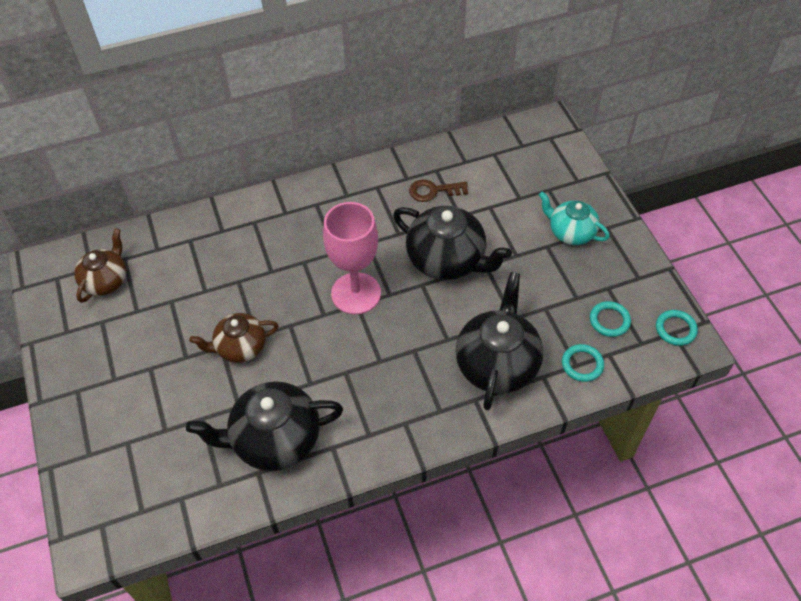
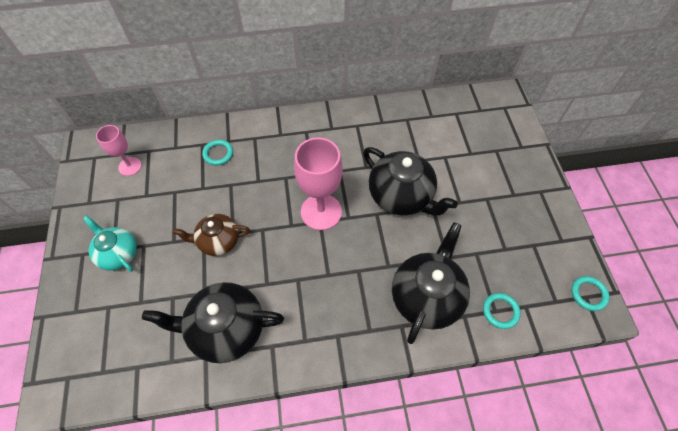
camera: 10 degrees right, 5 degrees up
(106, 281) = (130, 166): brown teapot -> pink goblet
(433, 191) = (401, 136): brown key -> none
(571, 232) = (509, 190): turquoise teapot -> turquoise teapot (118, 254)
(609, 320) = (530, 275): turquoise ring -> turquoise ring (218, 154)

